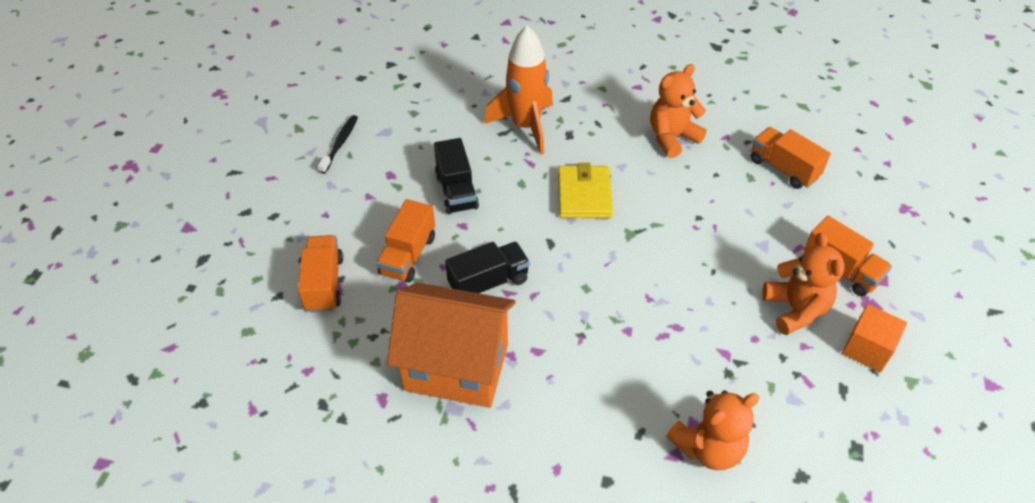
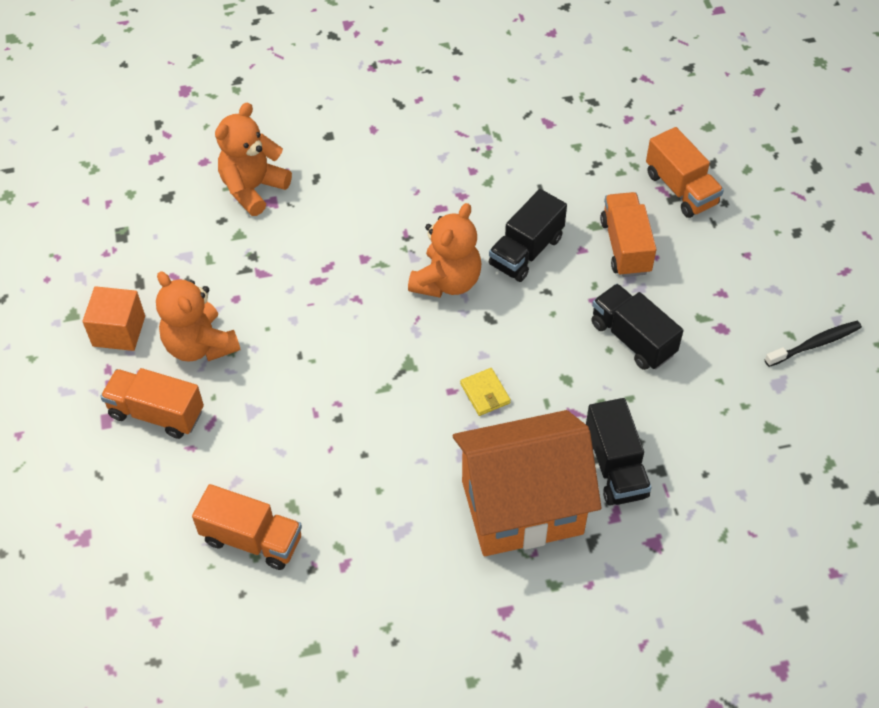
camera: 155 degrees right, 5 degrees up
(340, 144) = (814, 344): black toothbrush -> black toothbrush turned 105 degrees counterclockwise
(456, 367) = (503, 168): orange house -> orange house (522, 507)
(526, 126) = (615, 467): orange rocket -> black truck
(584, 195) = (485, 393): yellow wallet -> yellow wallet, size x0.53
(672, 137) = (416, 531): orange teddy bear -> orange teddy bear (447, 281)

